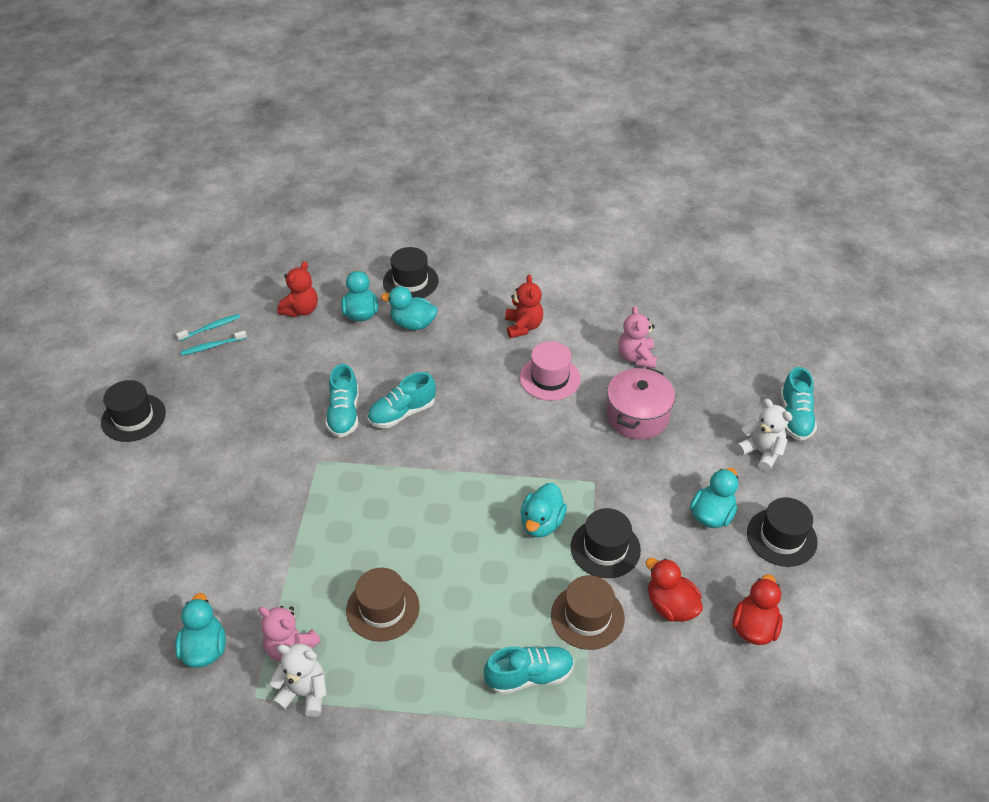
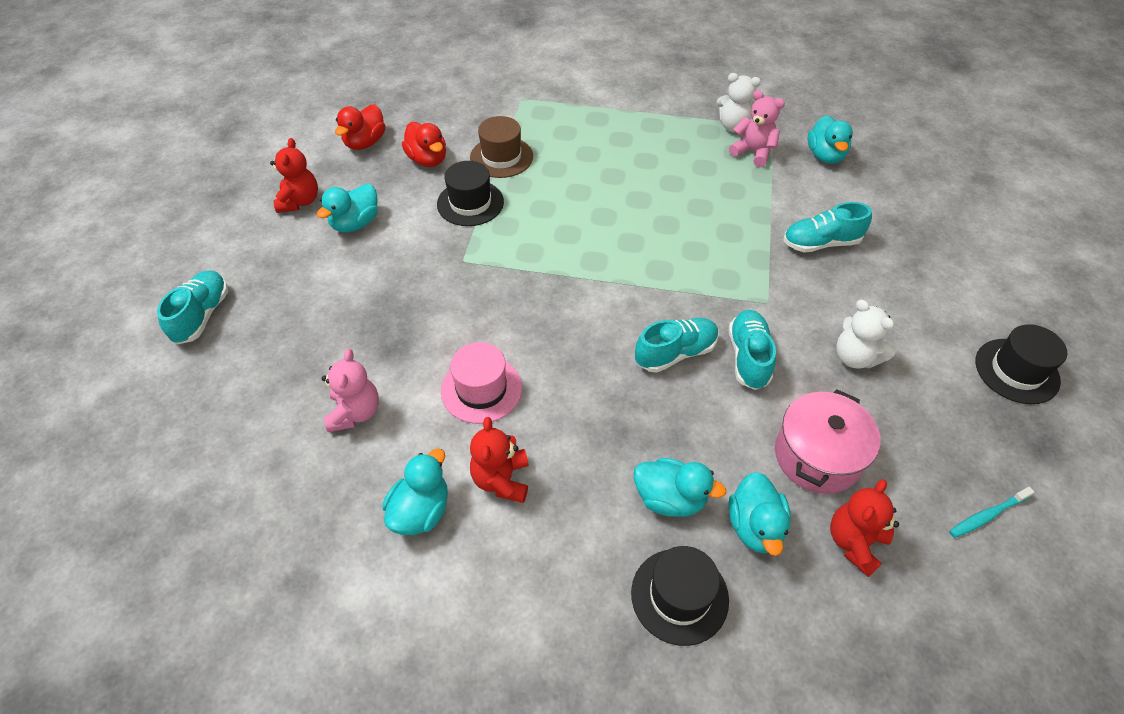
camera: 175 degrees left, 5 degrees up
(213, 346) = (967, 478): turquoise toothbrush -> none
(382, 608) = (678, 172): brown hat -> none
(529, 676) = (557, 125): turquoise shoe -> turquoise shoe (821, 243)
(541, 523) = (526, 227): turquoise duck -> turquoise duck (421, 511)
(637, 416) = (388, 329): pink pot -> pink pot (817, 456)
(761, 452) = (268, 279): white teddy bear -> white teddy bear (855, 357)
(781, 537) = (299, 201): black hat -> red teddy bear

